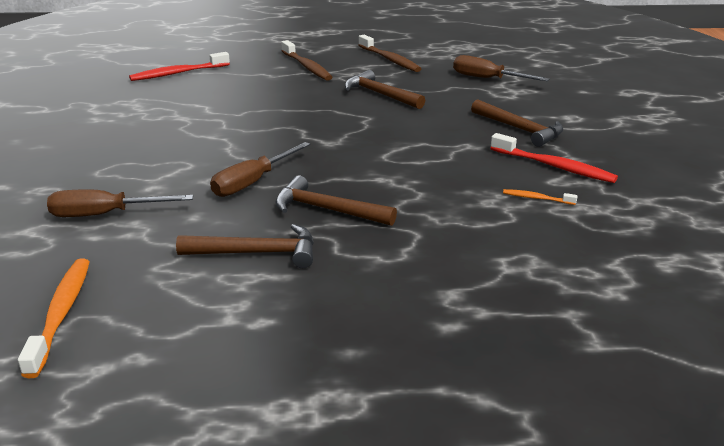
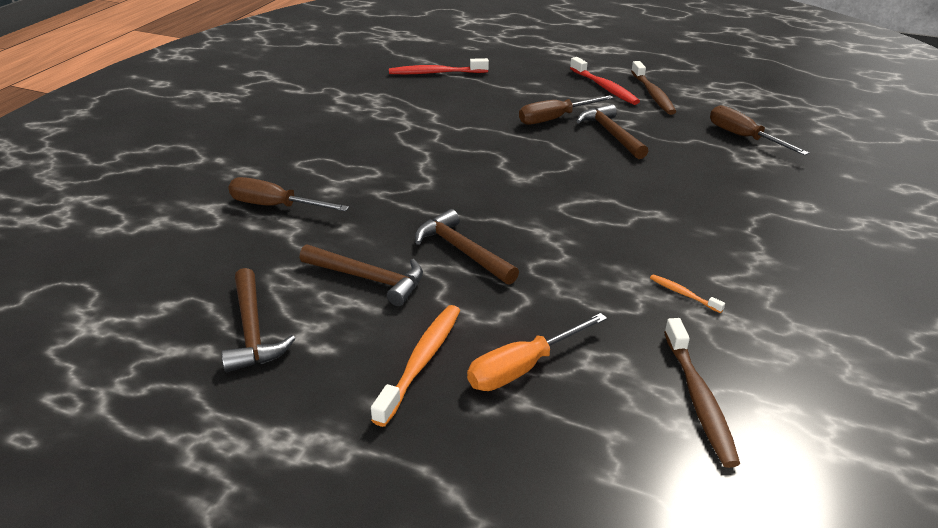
camera: 25 degrees right, 5 degrees up
(61, 314) = (180, 291): orange toothbrush -> orange toothbrush (421, 362)
(252, 182) = (417, 204): brown screwdriver -> brown screwdriver (555, 119)
(307, 67) = (561, 87): brown toothbrush -> brown toothbrush (698, 398)
(458, 286) = (523, 368): none -> orange screwdriver
(520, 129) = (731, 207): brown hammer -> brown hammer (253, 330)
(553, 166) = (733, 261): red toothbrush -> red toothbrush (604, 87)

